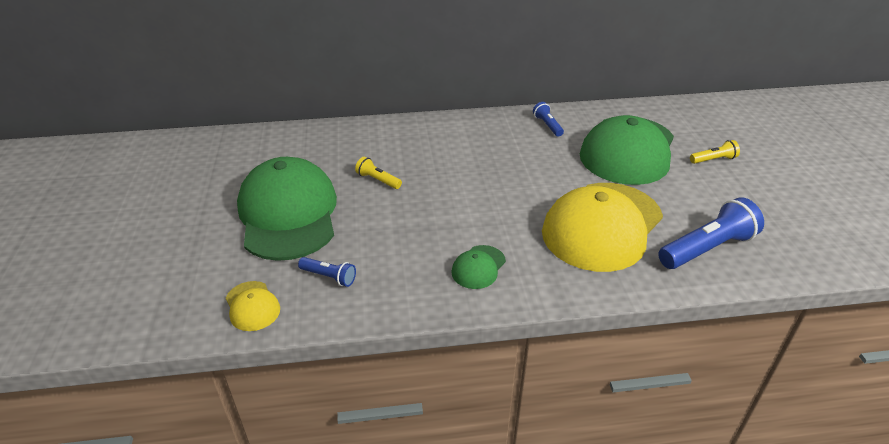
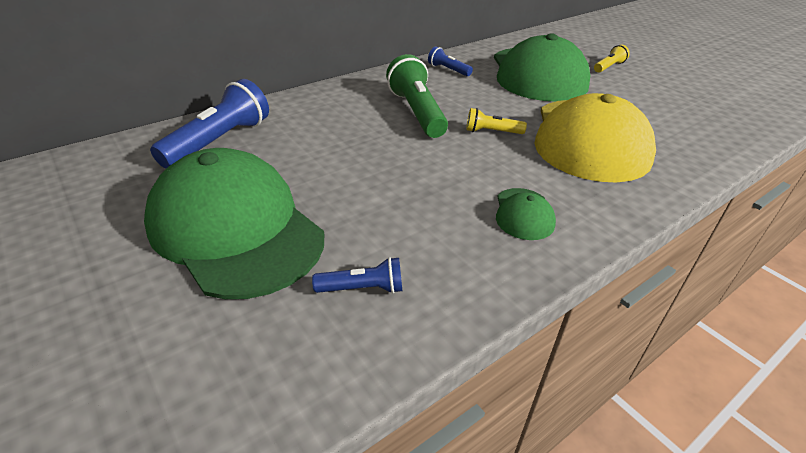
camera: 30 degrees left, 0 degrees up
(252, 306) = (283, 375): yellow cap -> none
(378, 180) = (322, 159): yellow flashlight -> yellow flashlight (492, 132)
(481, 160) = (417, 112): none -> green flashlight
(707, 248) = (688, 133): blue flashlight -> blue flashlight (219, 141)

